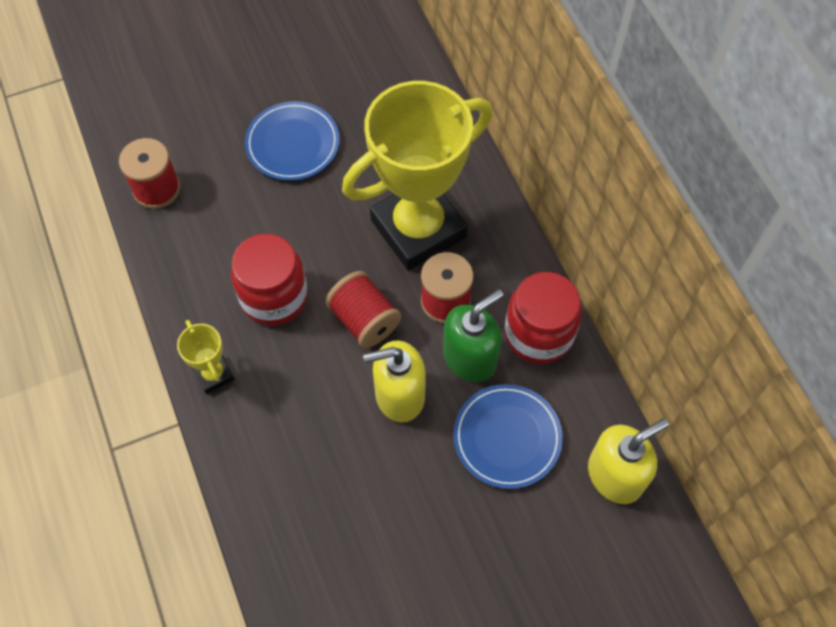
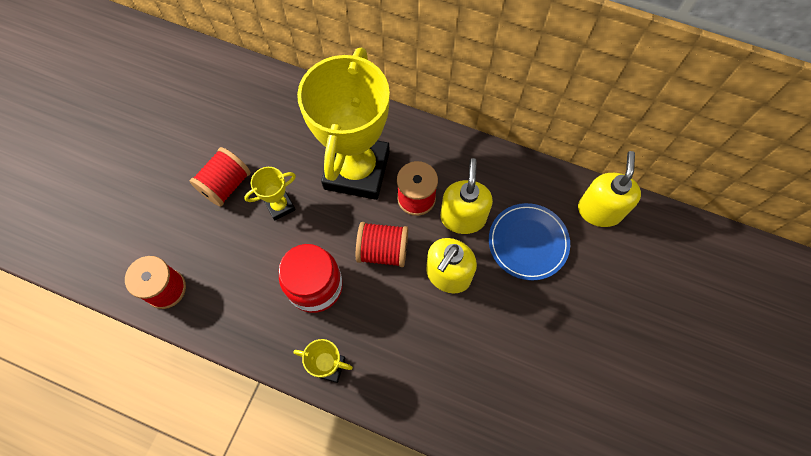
camera: 45 degrees left, 5 degrees up
(292, 144) = (226, 185): blue plate -> red spool
(318, 201) = (280, 206): none -> yellow trophy
(470, 357) = (463, 217): green soap dispenser -> yellow soap dispenser
(538, 334) = (484, 171): red jar -> none

